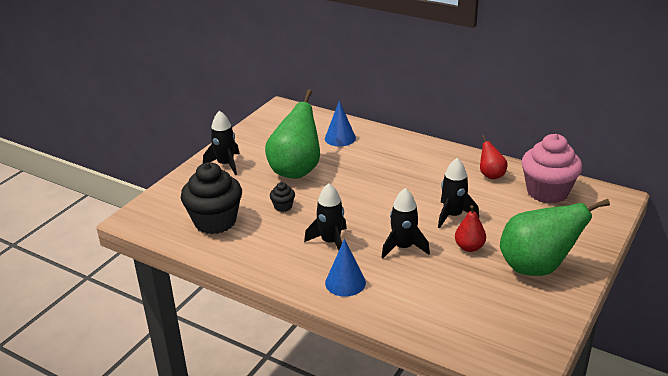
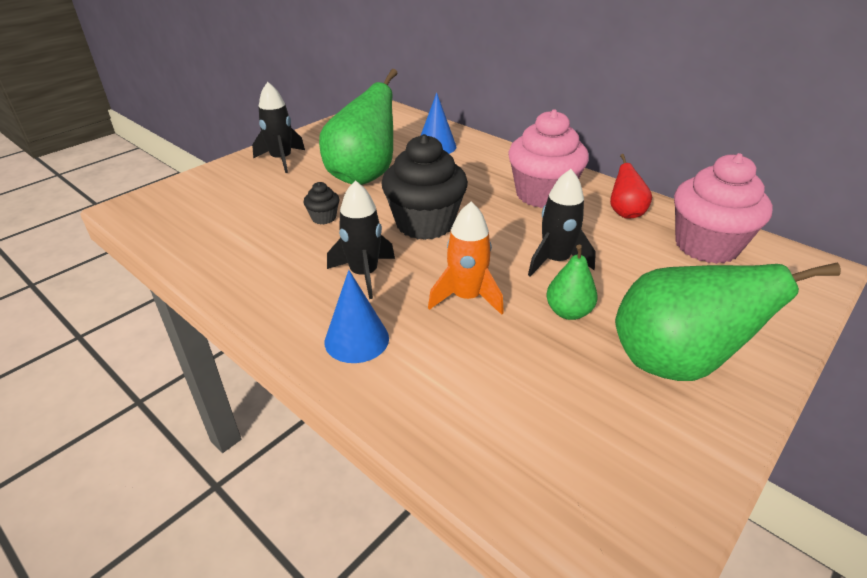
camera: 10 degrees right, 5 degrees up
(215, 221) = (225, 225): black cupcake -> black cupcake (425, 224)
(403, 247) = (466, 297): black rocket -> orange rocket
(431, 168) = (542, 195): none -> pink cupcake
(469, 247) = (568, 312): red pear -> green pear

